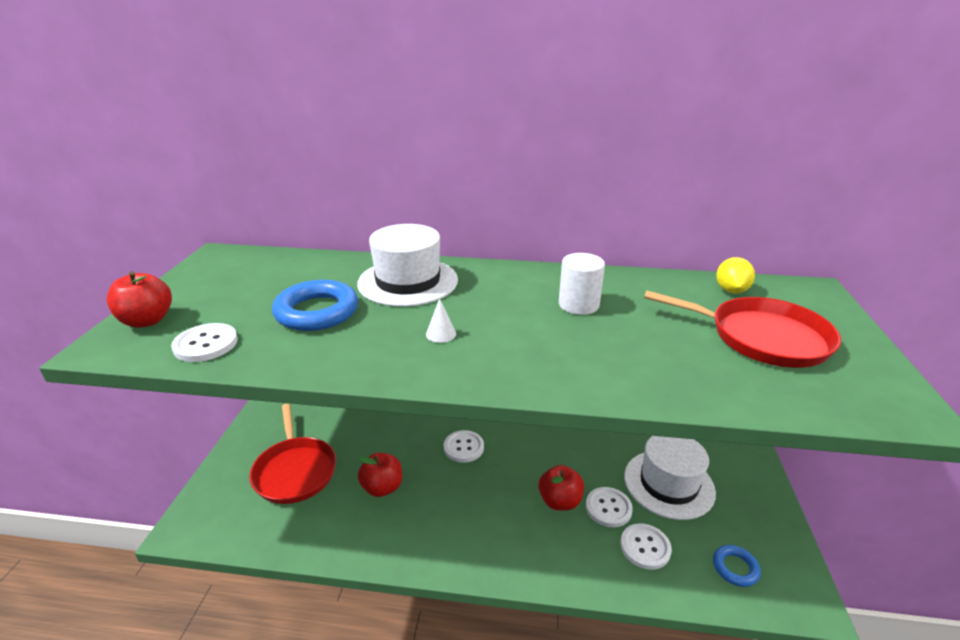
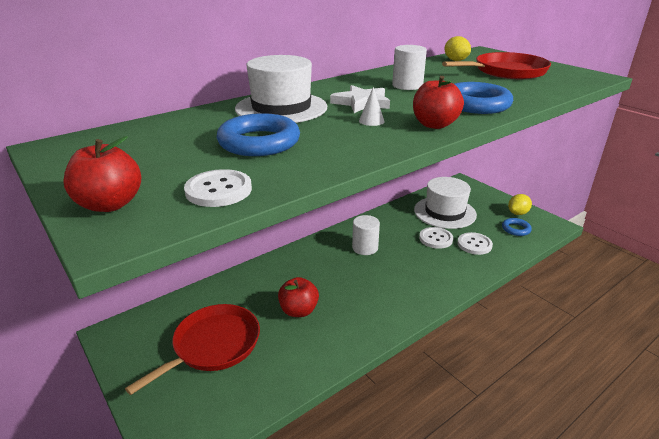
camera: 45 degrees left, 0 degrees up
(295, 471) = (213, 345): red pan -> red pan turned 75 degrees counterclockwise
(463, 447) = (316, 258): white button -> none
(482, 307) = (361, 103): none -> white star
(520, 467) = (365, 248): none -> white cylinder
(559, 501) = (410, 250): red apple -> red apple (434, 125)
(592, 367) = (476, 104): none -> blue ring
(774, 550) = (517, 213): none -> yellow lemon

